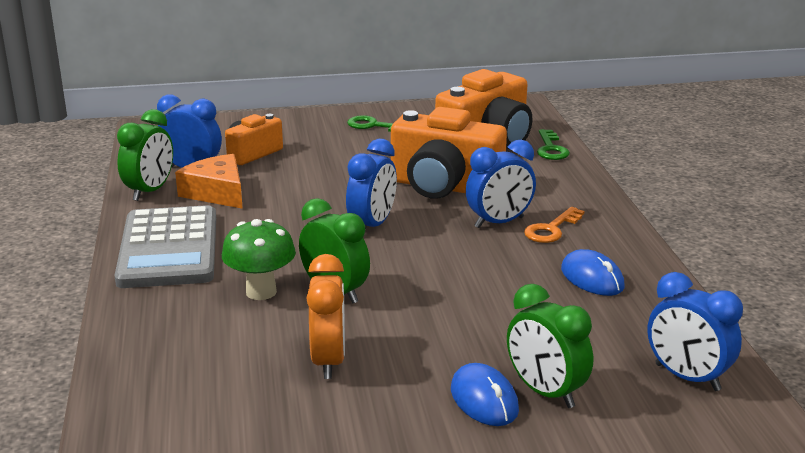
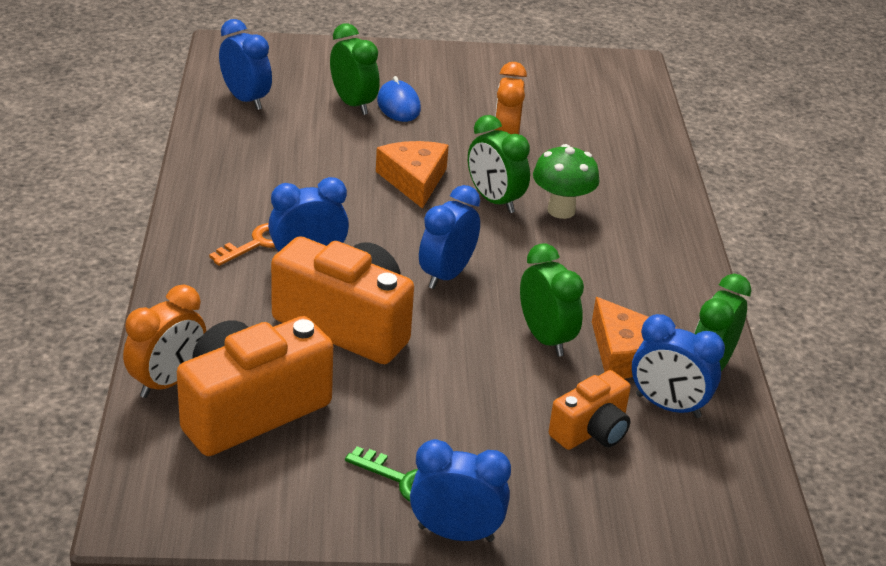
camera: 175 degrees left, 10 degrees up
(168, 249) = (659, 272): grey calculator -> none
(282, 195) = (545, 338): none -> green clock
(339, 112) = (455, 533): none -> blue clock
(428, 303) = (414, 180): none -> orange cheese
(551, 149) = (168, 382): green key -> orange clock
(592, 278) = (256, 184): blue mouse -> none

